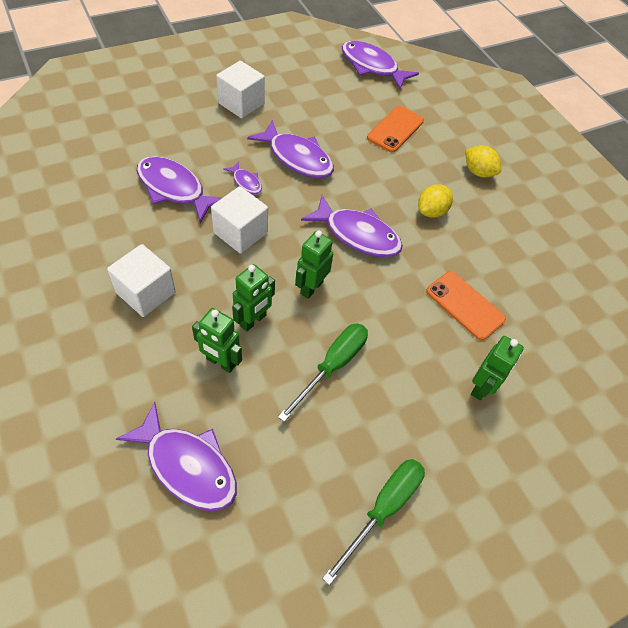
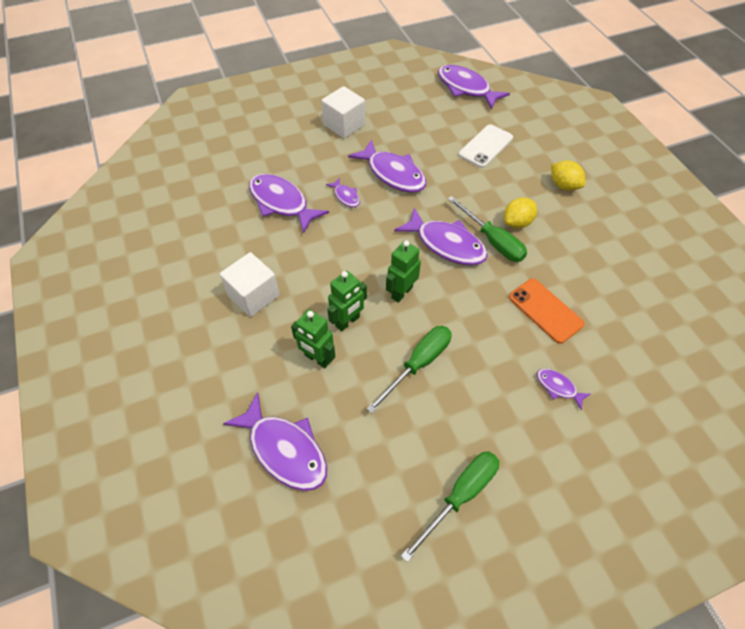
camera: 10 degrees right, 0 degrees up
(240, 233) = (339, 242): white cube -> none
(395, 129) = (485, 146): orange phone -> white phone
(406, 231) = (492, 241): none -> green screwdriver
(481, 387) = (558, 387): green robot -> purple fish

